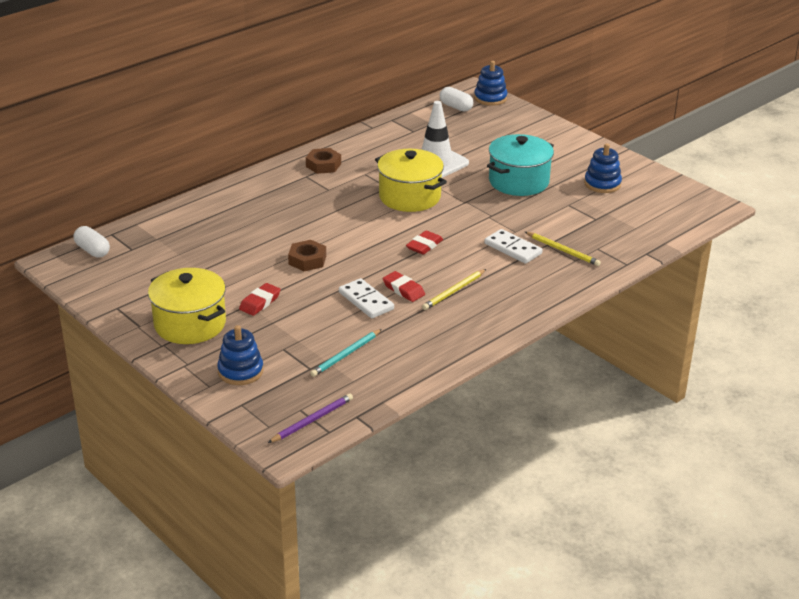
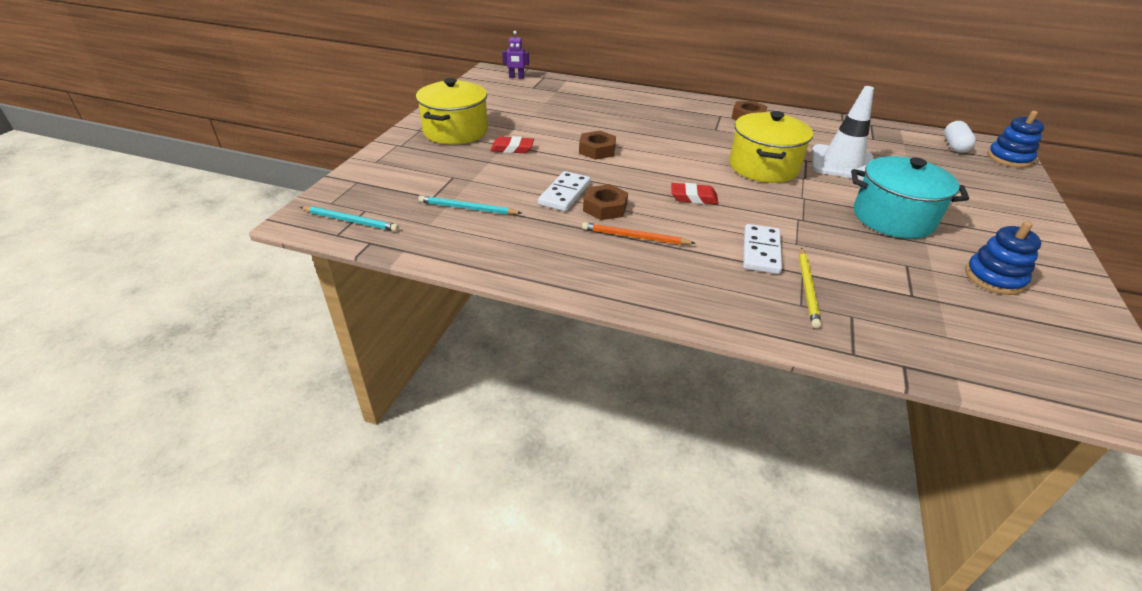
camera: 60 degrees right, 5 degrees up
(92, 250) = (516, 77): white capsule -> purple robot
(240, 371) = (405, 168): blue stacking toy -> none
(312, 420) = (351, 221): purple pencil -> turquoise pencil
(403, 289) = (605, 207): red eraser -> brown nut
(454, 291) = (634, 237): yellow pencil -> orange pencil

